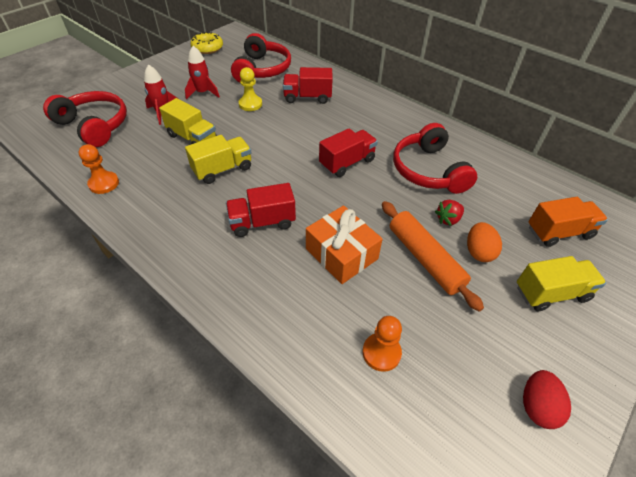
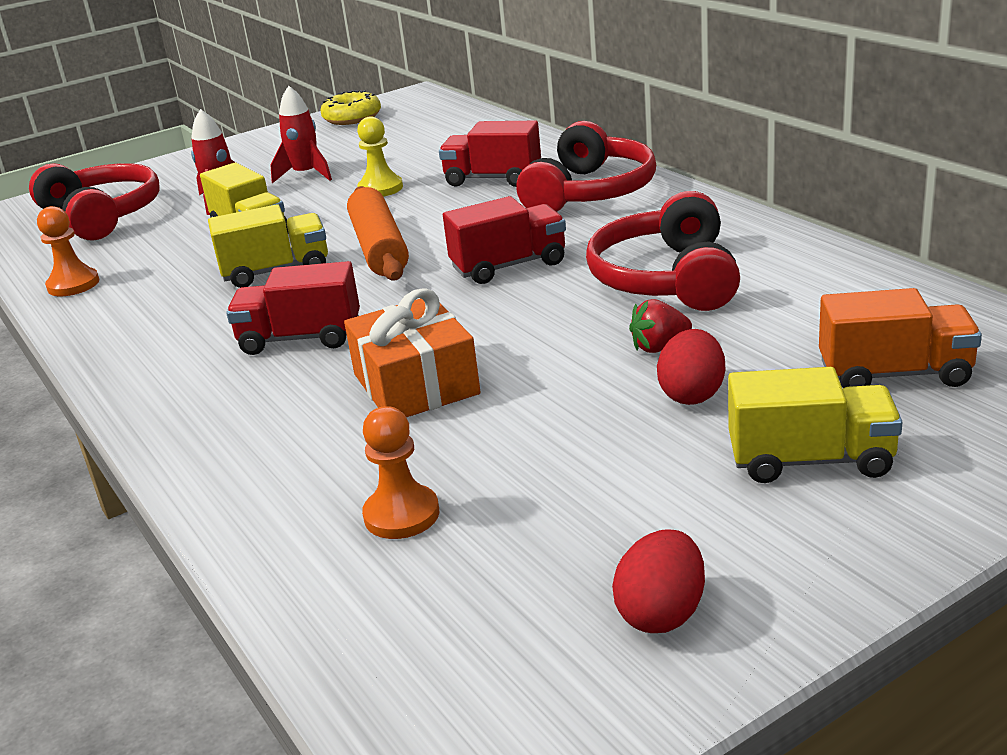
camera: 20 degrees right, 20 degrees down
(261, 69) = (431, 143): red headphones -> red headphones (589, 192)
(425, 259) = (573, 398): orange rolling pin -> orange rolling pin (379, 248)
(478, 252) = (692, 394): orange egg -> red egg

